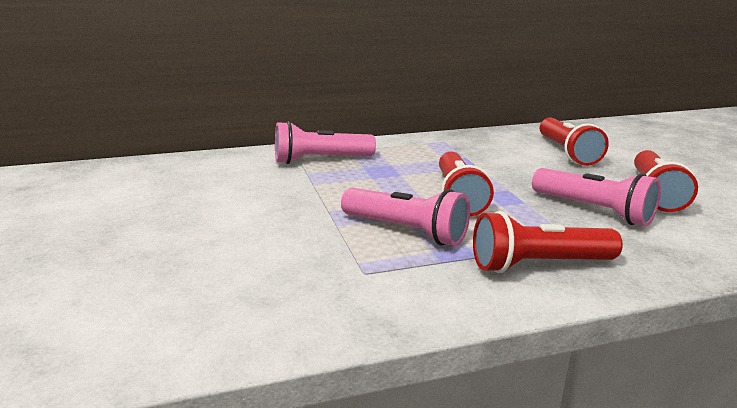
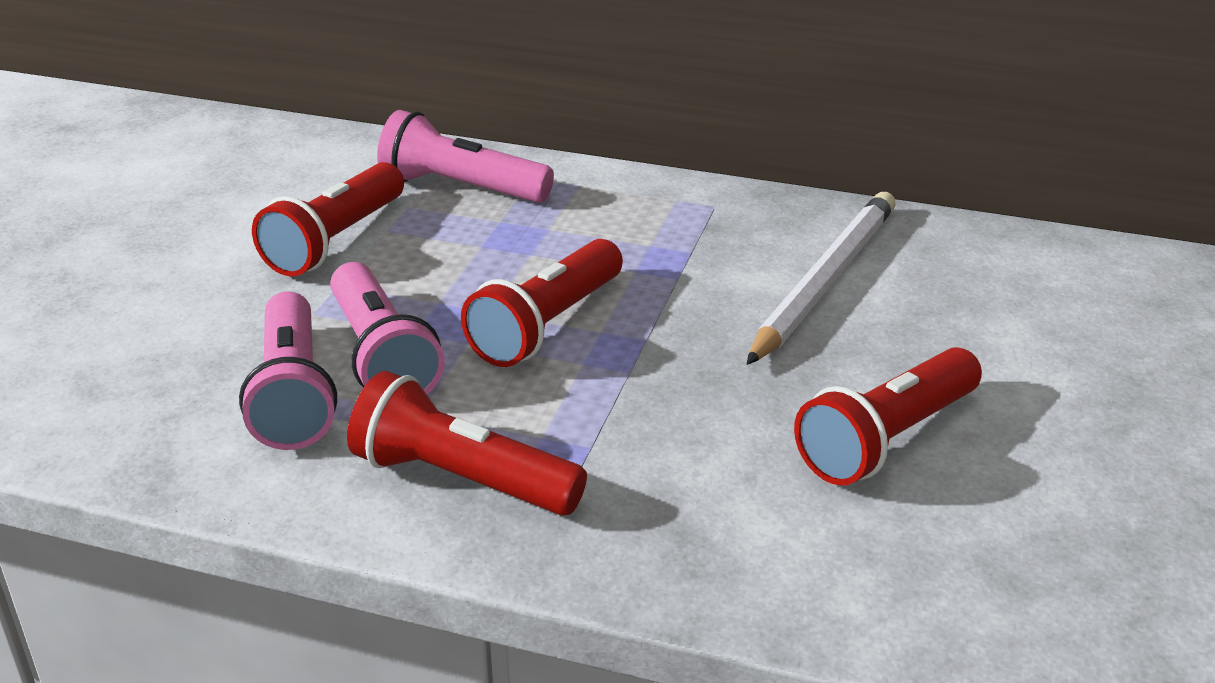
camera: 35 degrees right, 10 degrees up
(533, 154) = (824, 282): none -> white pencil
(567, 153) = (893, 300): red flashlight -> red flashlight (335, 241)
(593, 211) = (712, 428): pink flashlight -> pink flashlight (292, 394)

